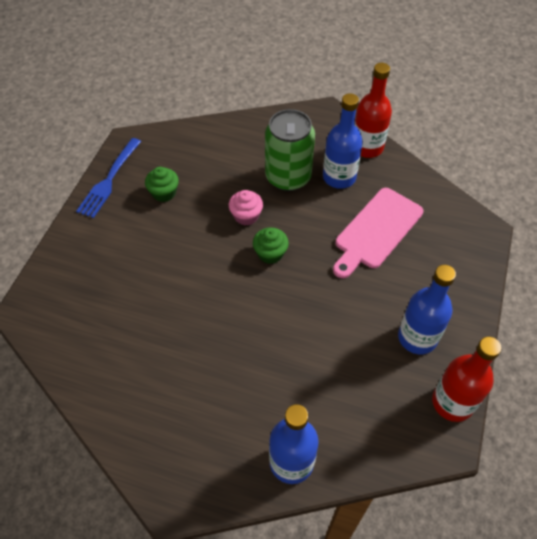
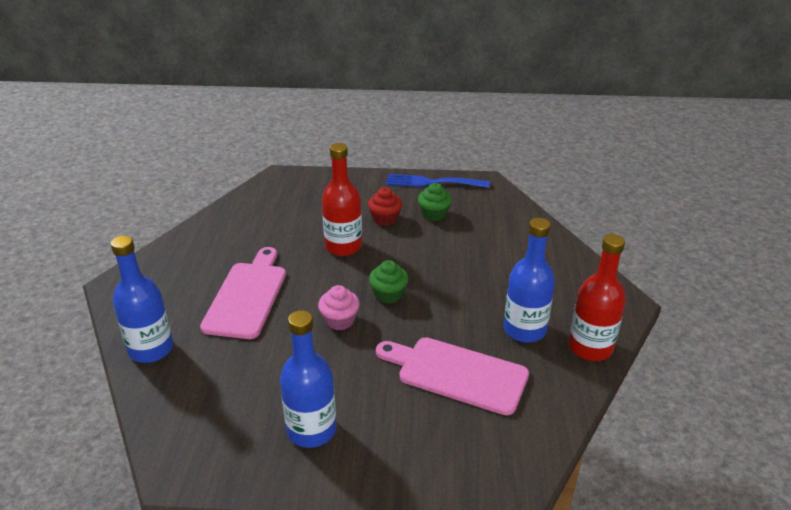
camera: 75 degrees right, 20 degrees down
(154, 231) = (385, 219): none -> red cupcake
(236, 368) = (247, 296): none -> pink cutting board
(246, 216) = (430, 269): pink cupcake -> pink cupcake (339, 320)
(288, 177) = (501, 289): green can -> none
(452, 402) = (228, 473): red bottle -> red bottle (343, 246)

